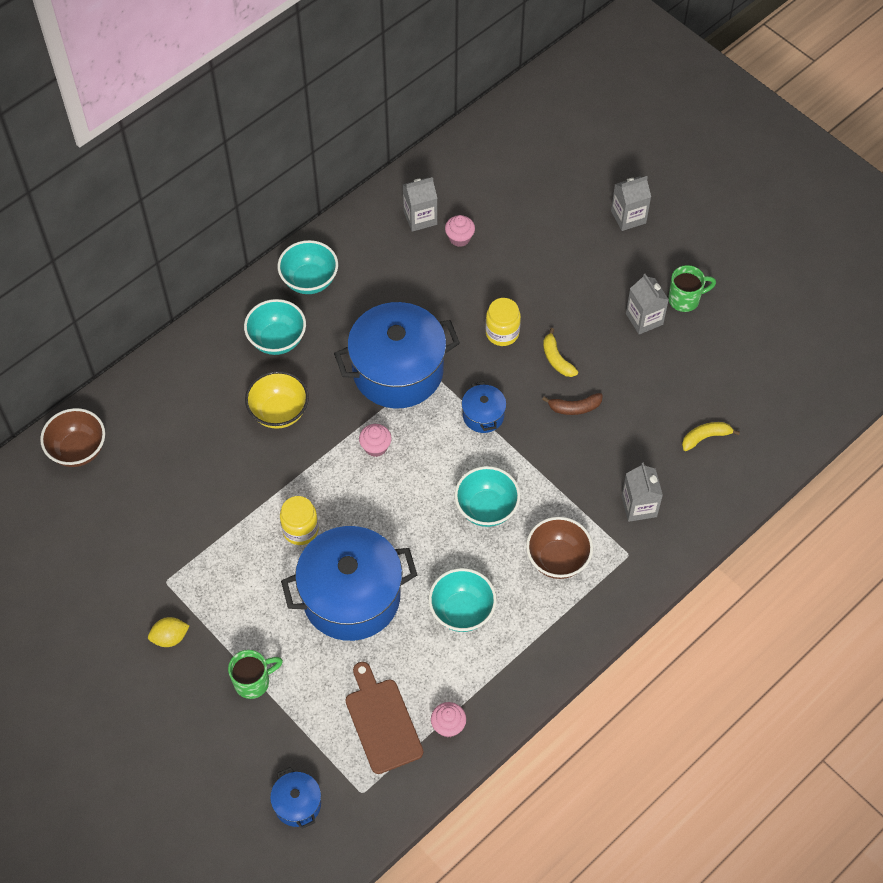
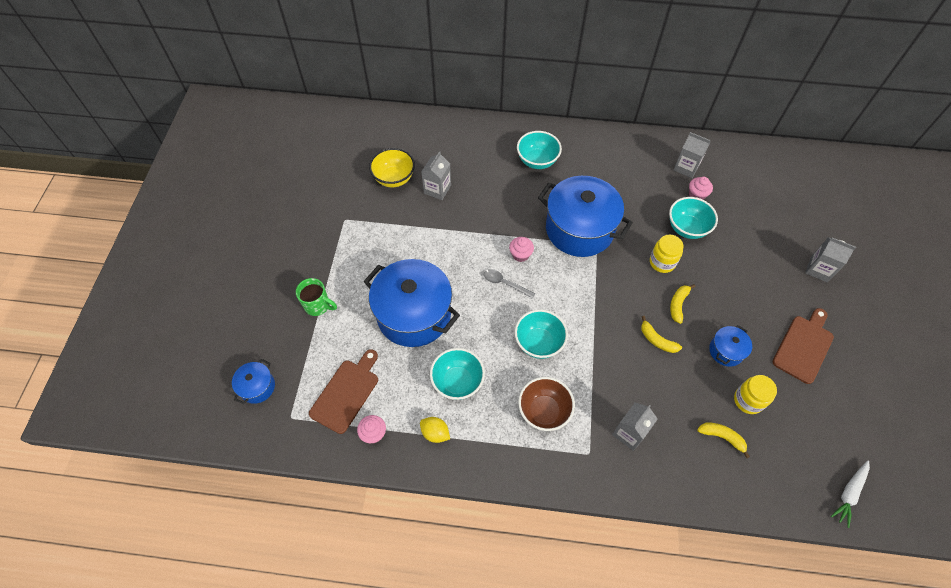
camera: 50 degrees right, 0 degrees up
(78, 450) = (386, 128): brown bowl -> none
(170, 637) = (312, 246): yellow lemon -> yellow lemon (435, 433)
(279, 412) = (495, 194): yellow bowl -> yellow bowl (394, 178)
(300, 530) = (433, 257): yellow jar -> yellow jar (748, 400)
(309, 280) = (588, 148): turquoise bowl -> turquoise bowl (687, 228)
(395, 487) = (505, 283): none -> grey spoon
(483, 415) = (598, 294): blue pot -> blue pot (726, 351)
(574, 408) = (657, 340): brown banana -> yellow banana
(644, 319) = (761, 333): grey carton -> grey carton (437, 189)
(685, 299) = (803, 346): green mug -> brown cutting board
(828, 388) = (849, 493): none -> white carrot

